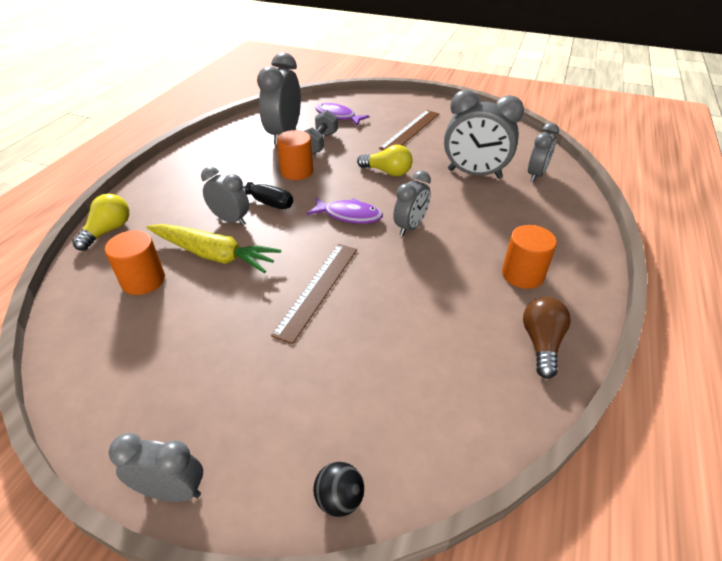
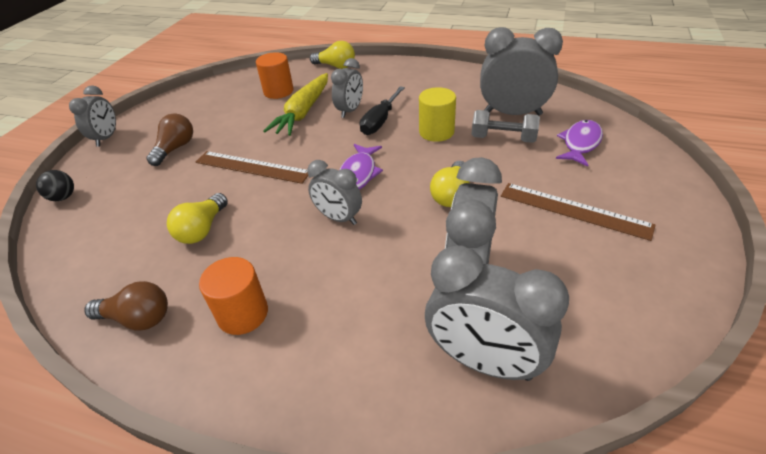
camera: 90 degrees right, 0 degrees up
(249, 374) = (175, 148): none -> brown light bulb
(297, 171) = (436, 132): orange cylinder -> yellow cylinder
(421, 316) = (202, 229): none -> yellow light bulb
(536, 174) = (484, 361): grey clock -> grey clock, size x1.65

